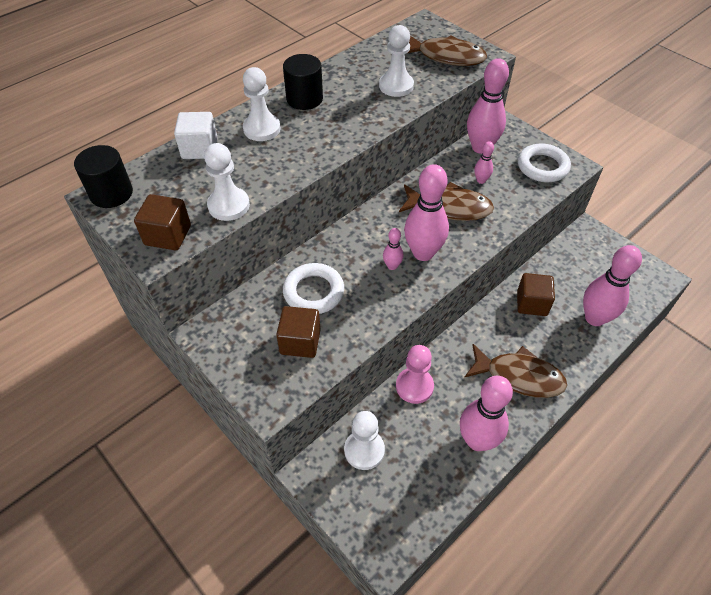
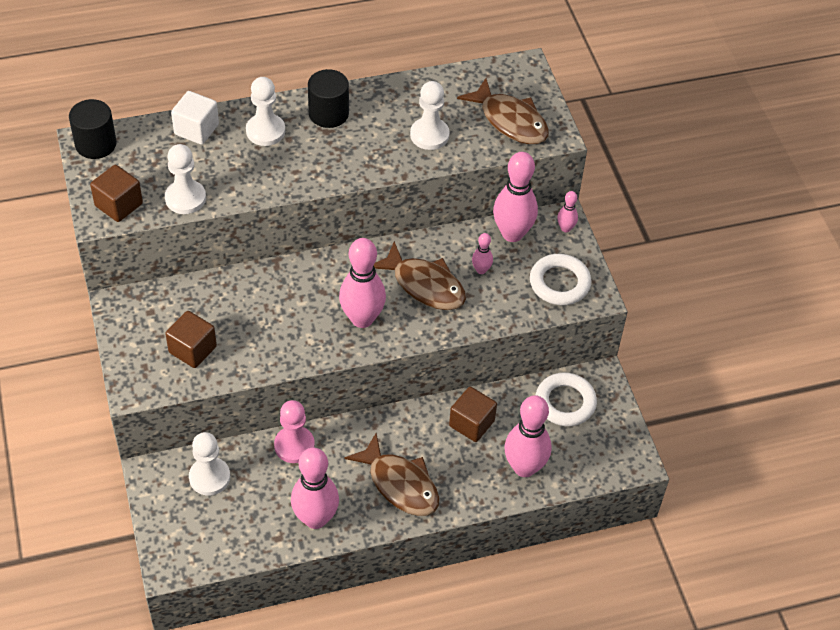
camera: 25 degrees right, 0 degrees up
(313, 292) = (234, 310): white ring -> white ring (565, 402)
(392, 266) = (323, 318): pink bowling pin -> pink bowling pin (565, 228)

